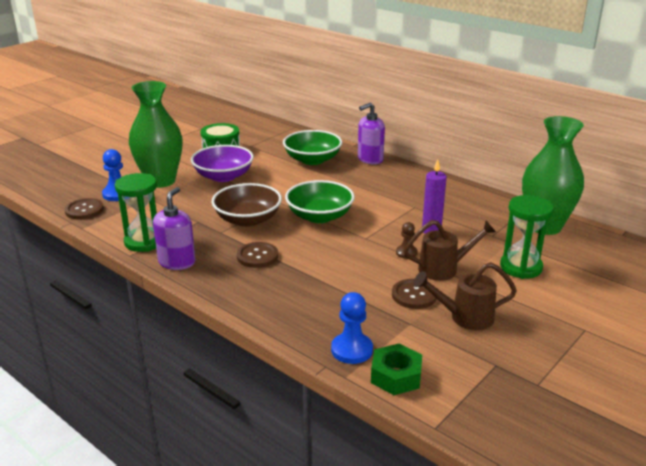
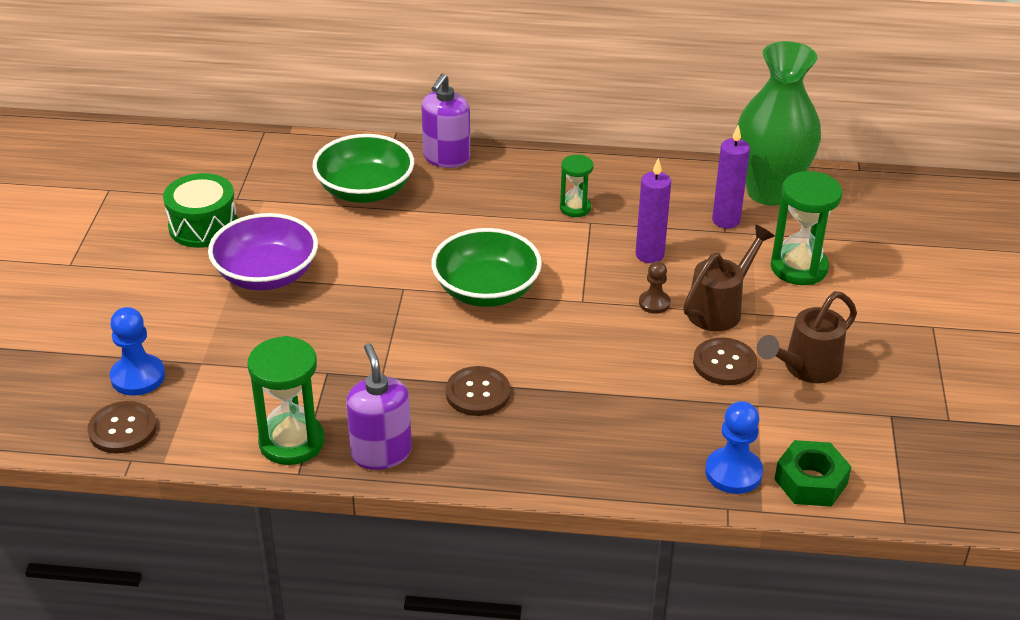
camera: 35 degrees left, 10 degrees up
(160, 181) = (177, 323): green vase -> none
(248, 219) = (395, 338): brown bowl -> none
(413, 198) = (575, 208): none -> green hourglass
(499, 231) = (726, 220): none -> purple candle

